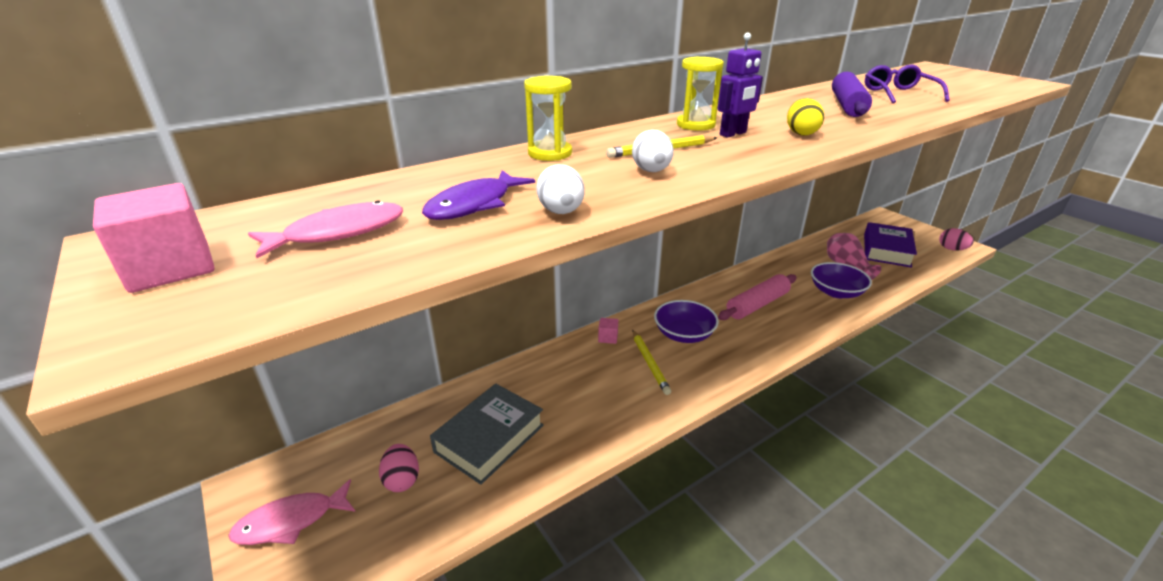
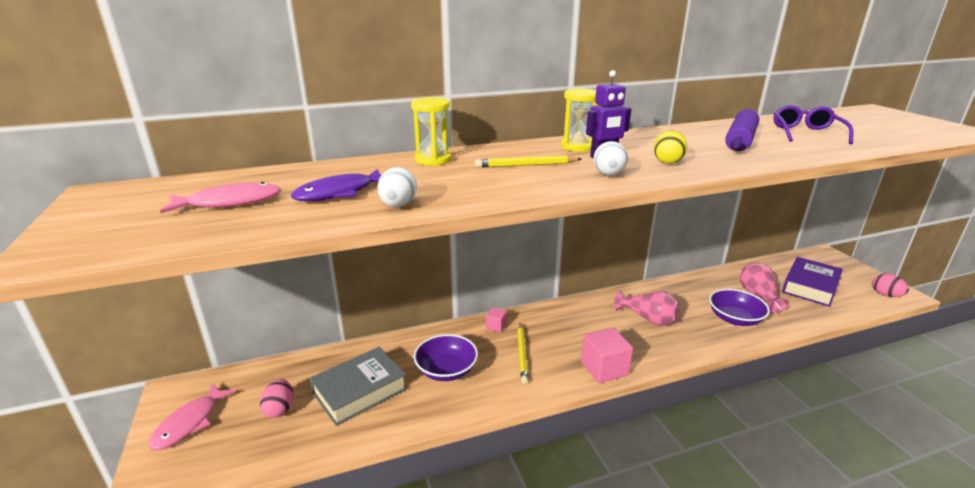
camera: 15 degrees right, 5 degrees down
(171, 268) = (109, 213): pink cube -> pink cube (604, 368)
(291, 521) = (190, 423): pink fish -> pink fish turned 60 degrees counterclockwise
(651, 171) = (501, 181): white egg -> white egg (608, 175)
(684, 334) = (565, 334): purple bowl -> purple bowl (446, 370)
(757, 305) = (648, 319): pink rolling pin -> pink vase

